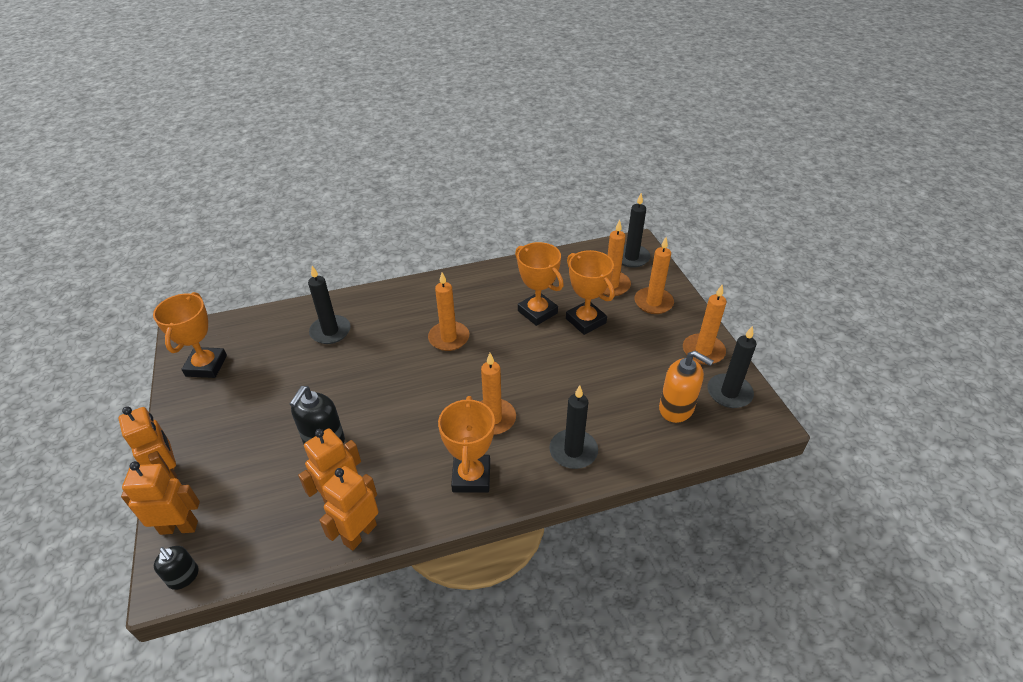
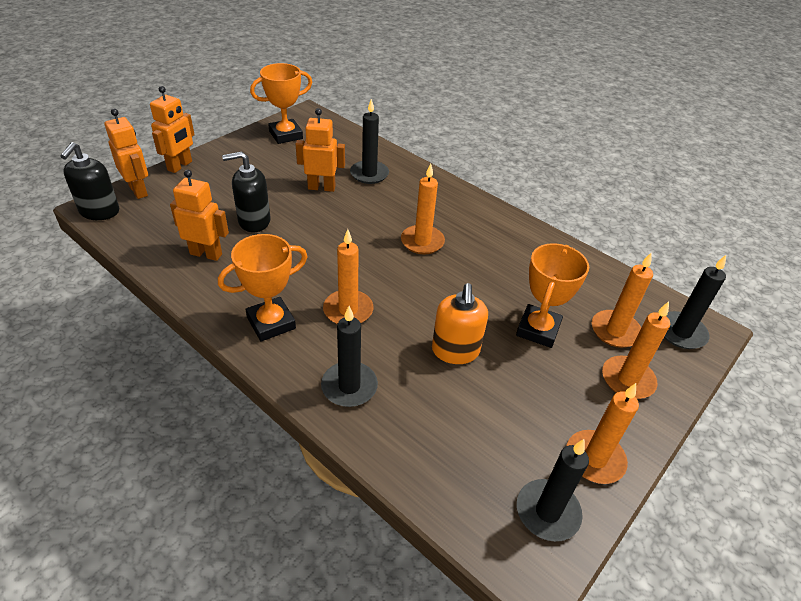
camera: 55 degrees right, 0 degrees up
(184, 577) = (99, 212): black soap dispenser -> black soap dispenser, size x1.65
(360, 534) = (175, 280): orange robot -> orange robot (321, 187)
(537, 312) = (513, 287): orange trophy -> none
(676, 408) = (477, 461): orange soap dispenser -> orange soap dispenser (455, 351)

